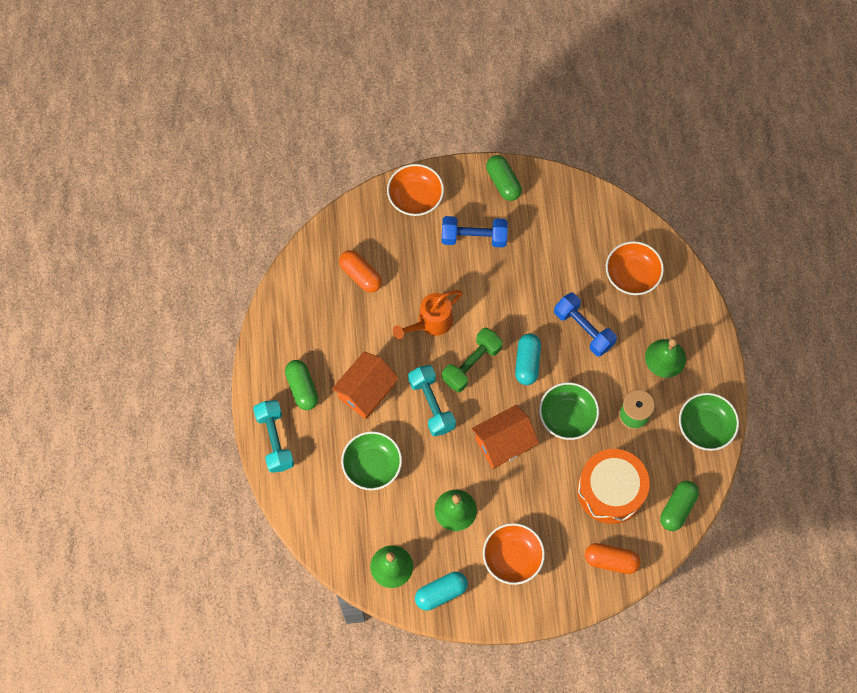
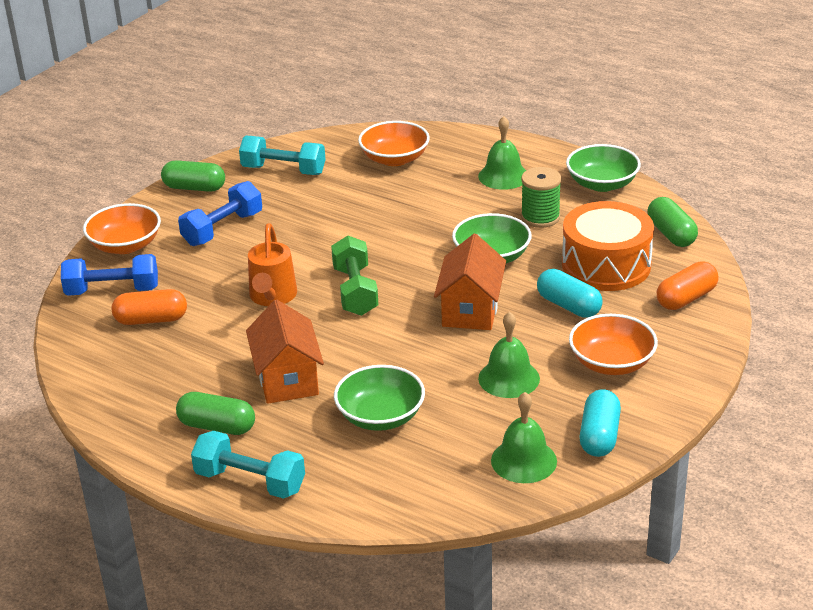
camera: 50 degrees left, 35 degrees down
(431, 404) = (364, 338): turquoise dumbbell -> turquoise dumbbell (283, 170)
(527, 362) = (401, 255): turquoise capsule -> turquoise capsule (568, 306)
(583, 329) = (411, 208): blue dumbbell -> blue dumbbell (112, 291)

